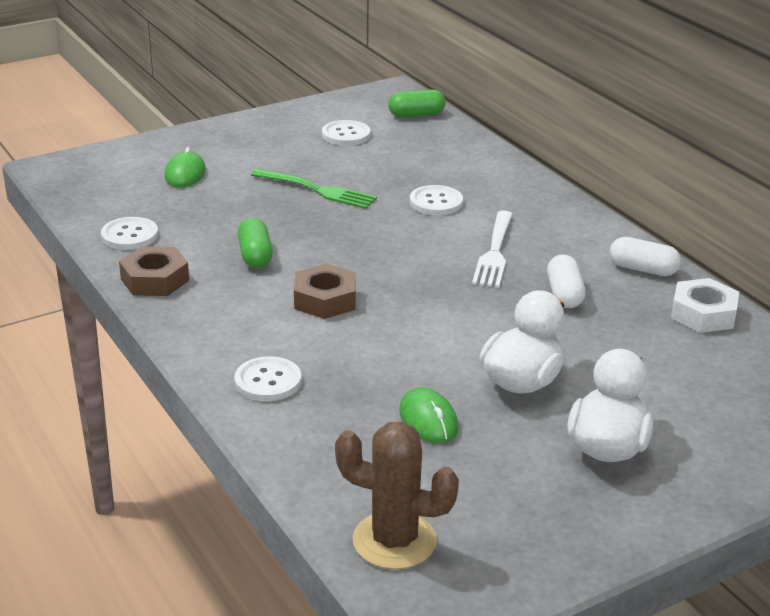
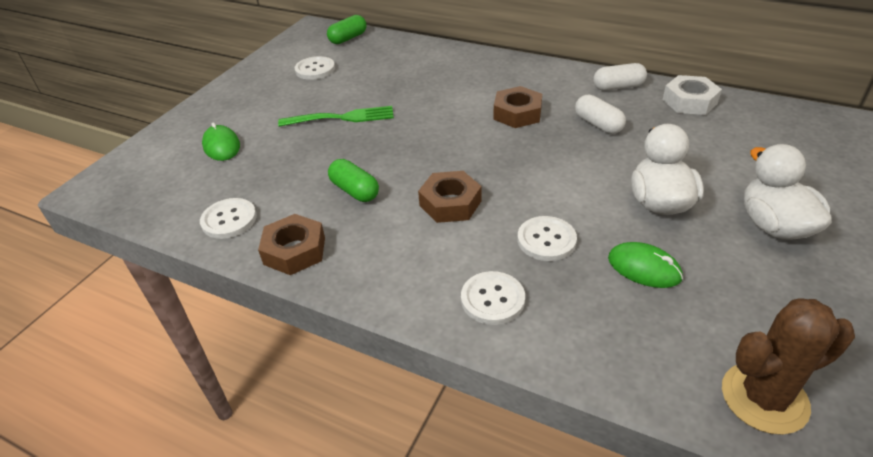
camera: 30 degrees left, 10 degrees up
(436, 202) = (436, 94): white button -> white button (546, 240)
(494, 252) = (517, 113): white fork -> brown nut

